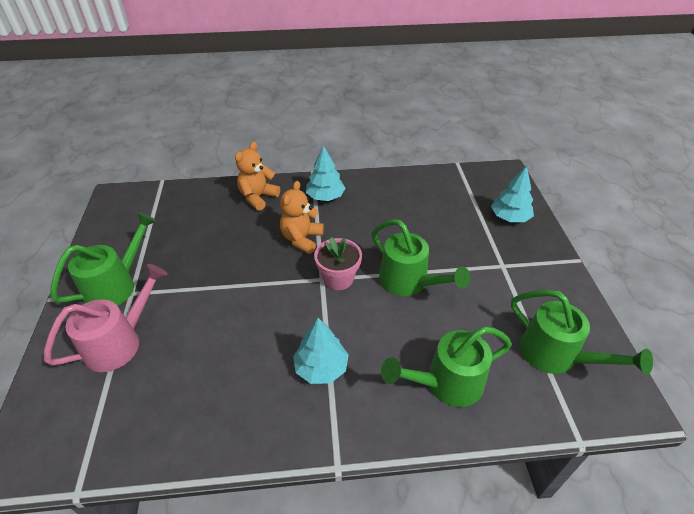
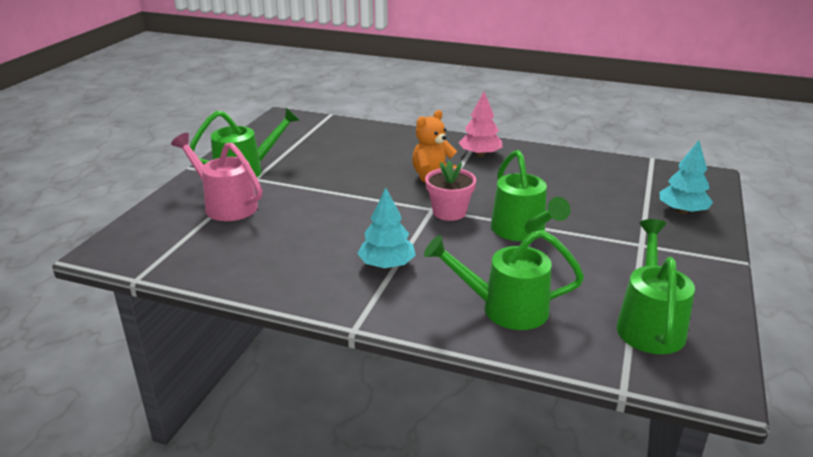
camera: 25 degrees right, 15 degrees down
(120, 342) = (225, 205): pink watering can -> pink watering can turned 120 degrees counterclockwise
(258, 197) = (411, 142): orange teddy bear -> none
(325, 197) = (480, 154): turquoise tree -> pink tree
(556, 356) = (649, 324): green watering can -> green watering can turned 150 degrees counterclockwise

